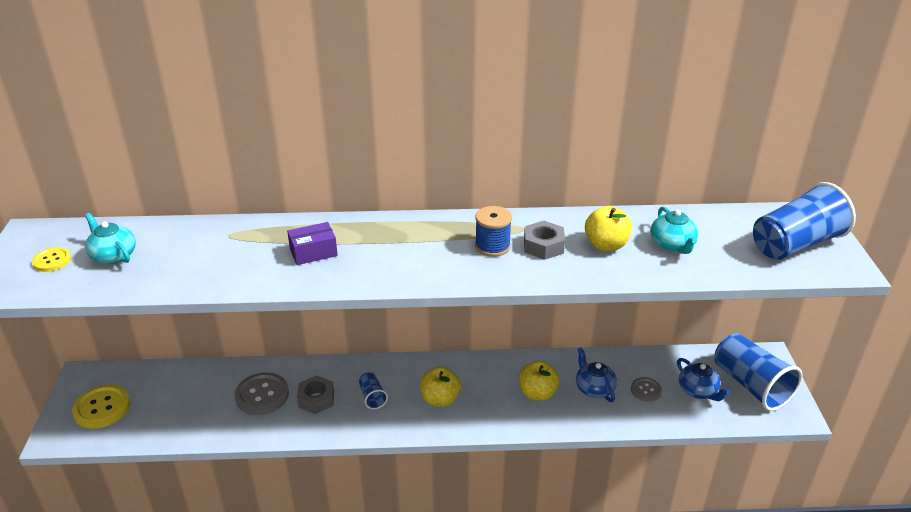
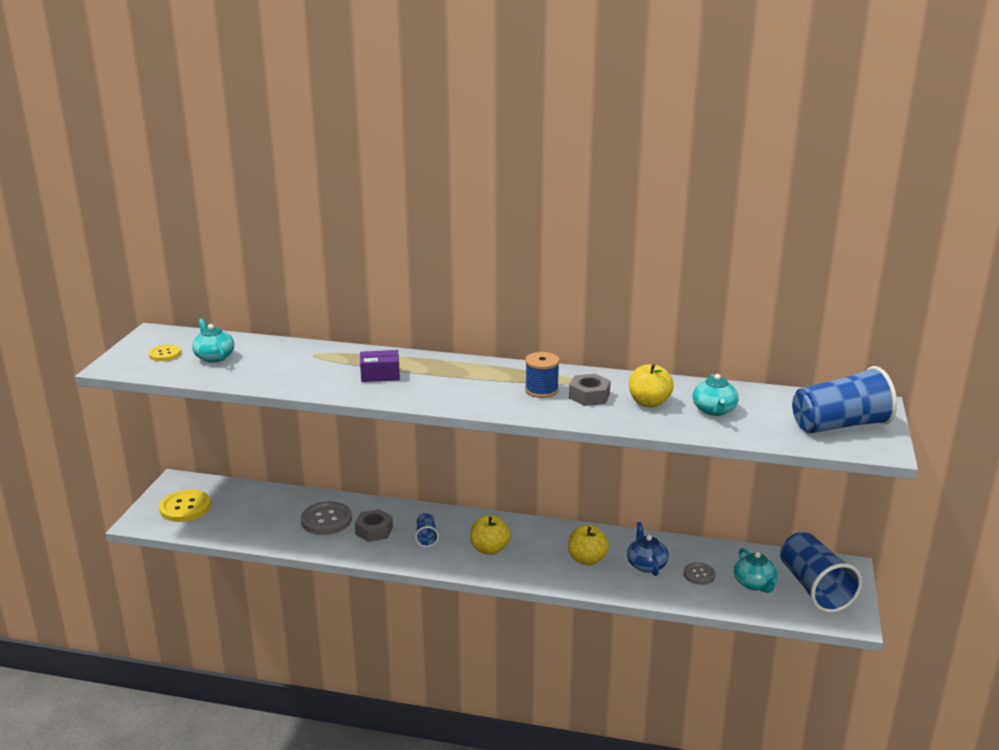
camera: 15 degrees right, 10 degrees down
(698, 391) = (754, 584): blue teapot -> turquoise teapot

